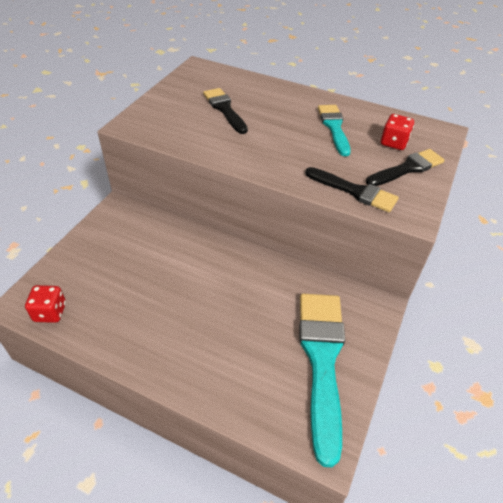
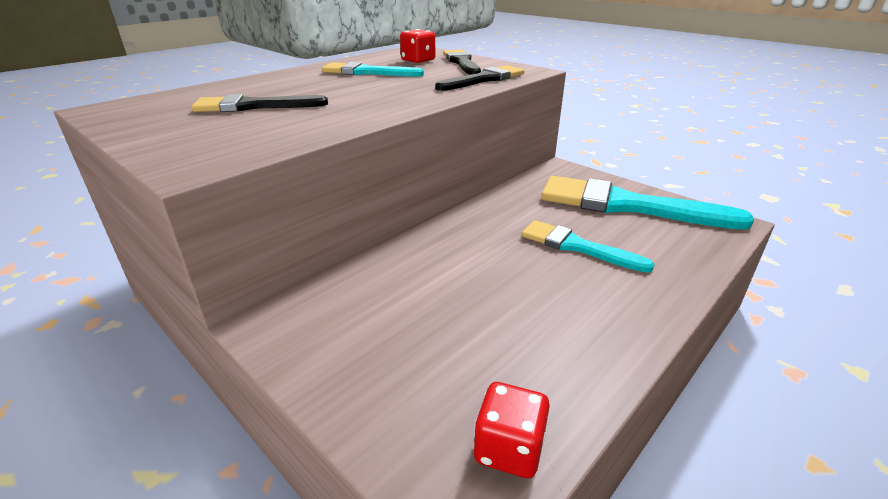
camera: 70 degrees left, 15 degrees down
(235, 327) = (576, 246): none -> turquoise brush

